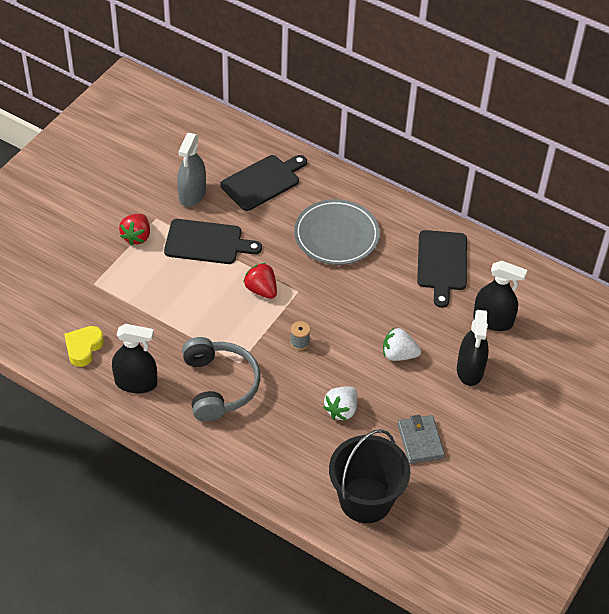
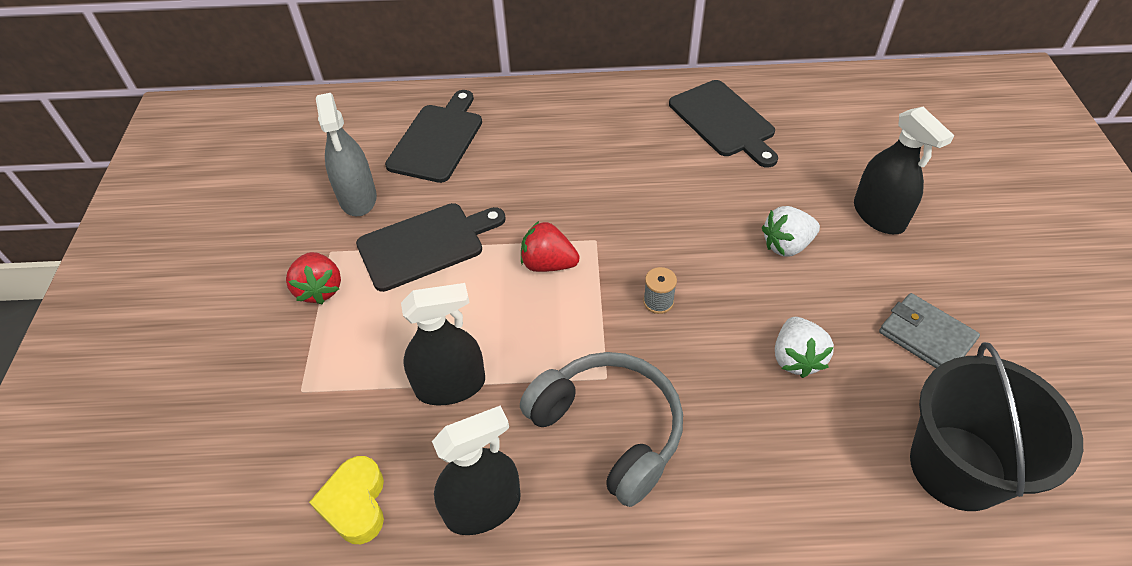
camera: 30 degrees left, 0 degrees up
(336, 235) = (580, 153): grey plate -> none
(493, 320) = (839, 149): black spray bottle -> black spray bottle (450, 385)

